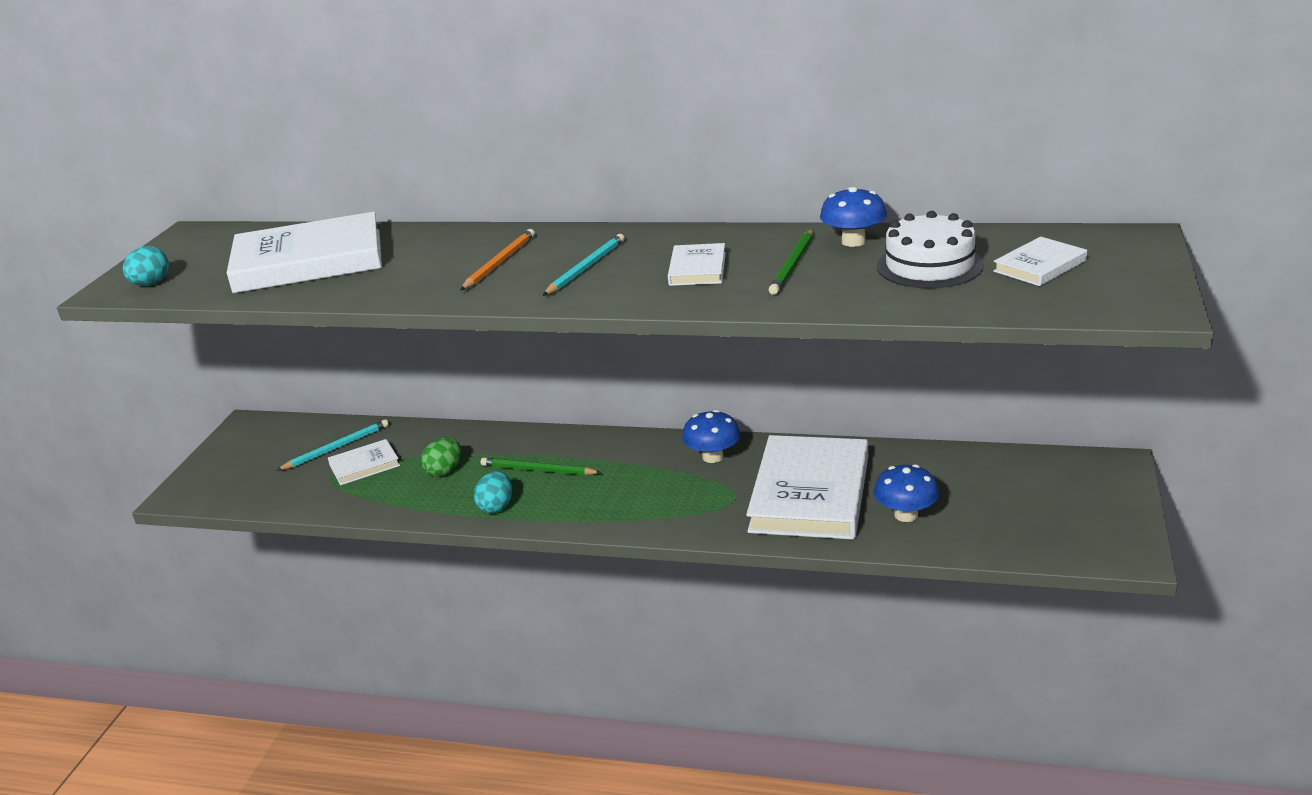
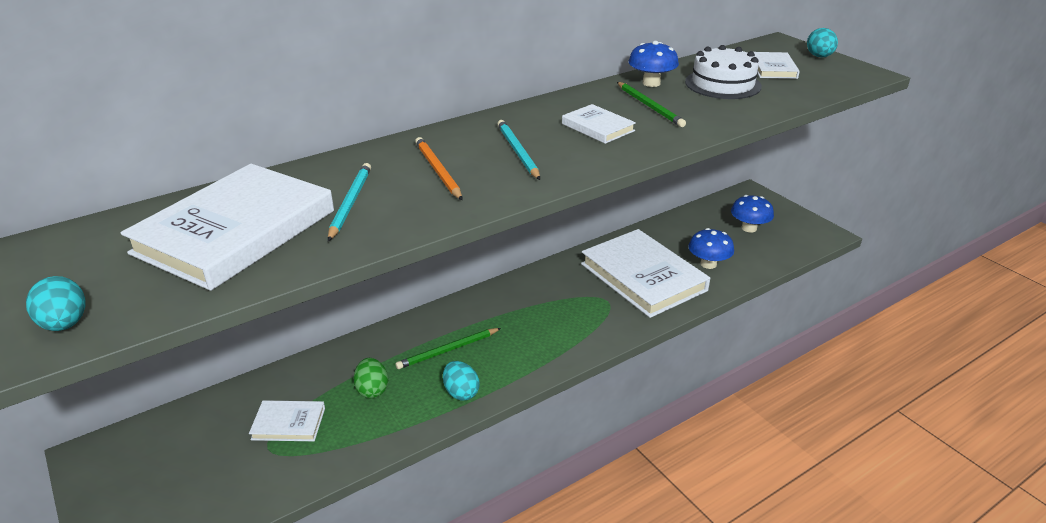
camera: 50 degrees left, 5 degrees up
(336, 448) = (233, 424): turquoise pencil -> turquoise pencil (350, 203)
(364, 465) = (288, 423): white book -> white book turned 75 degrees clockwise
(712, 457) = (551, 283): blue mushroom -> blue mushroom (749, 228)
(1146, 269) = (819, 56): none -> turquoise egg

